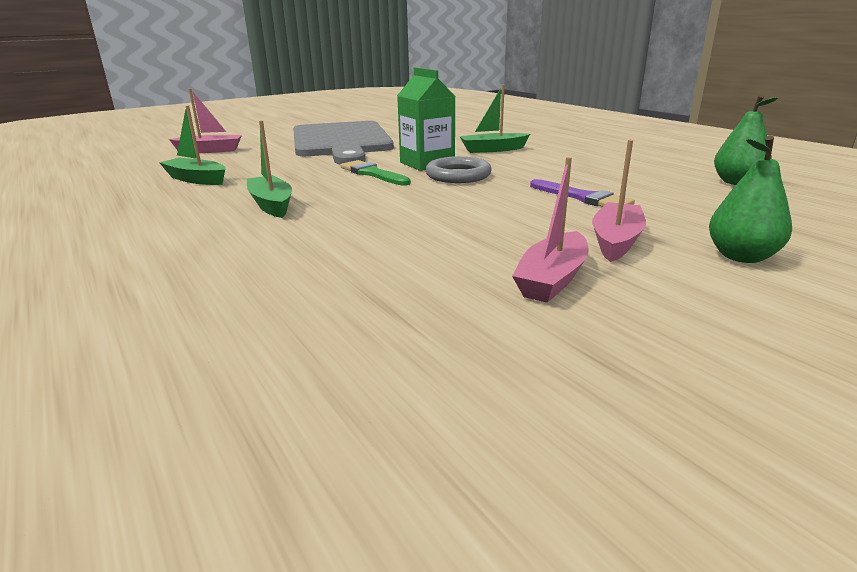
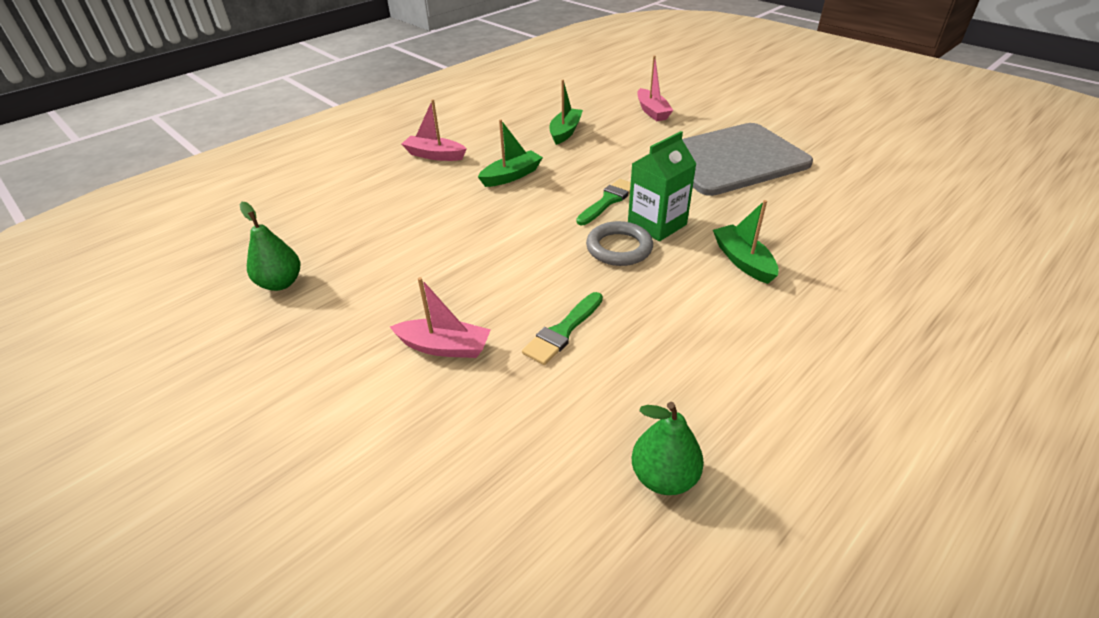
camera: 80 degrees right, 15 degrees up
(552, 279) = (374, 312): pink boat -> pink boat (435, 155)
(583, 198) = (563, 331): purple brush -> green brush
(741, 257) = (409, 422): green pear -> green pear (280, 283)

